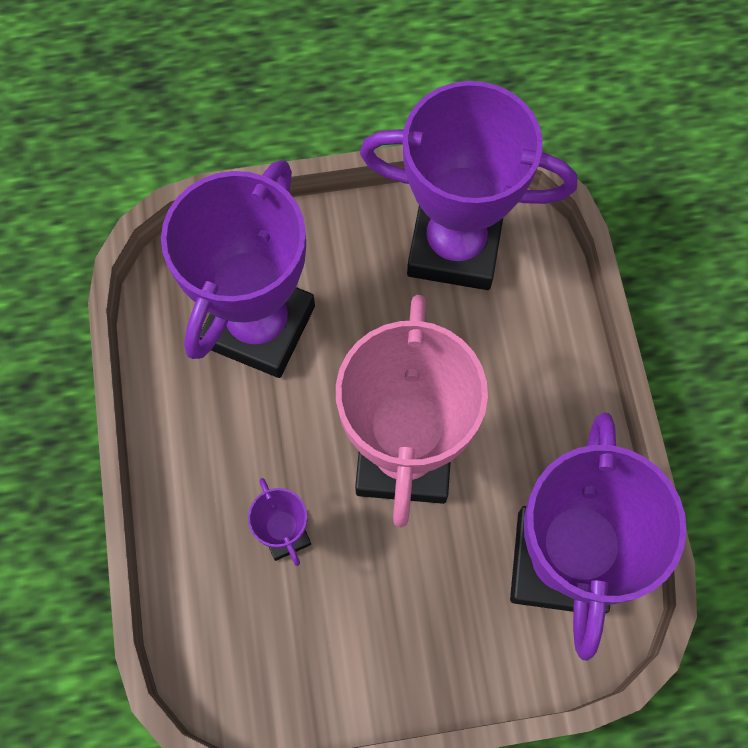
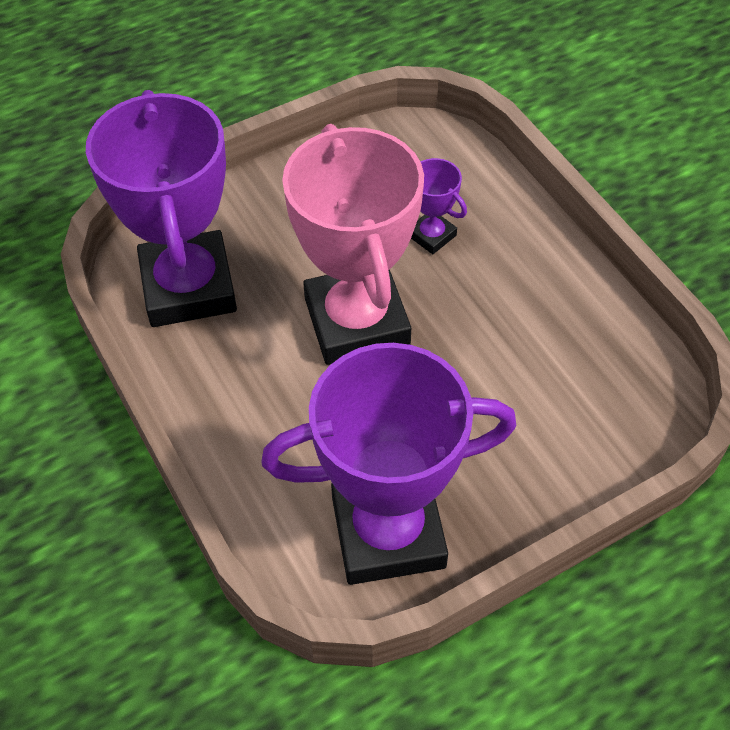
camera: 160 degrees right, 15 degrees down
(259, 326) = (548, 384): purple trophy -> none

